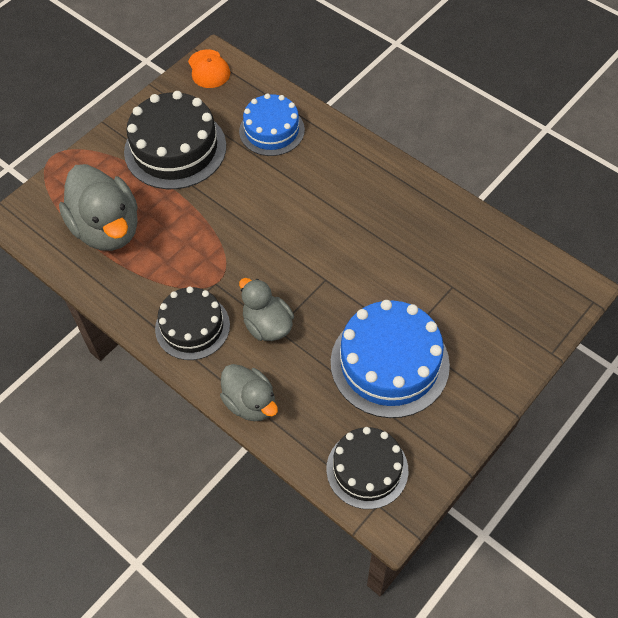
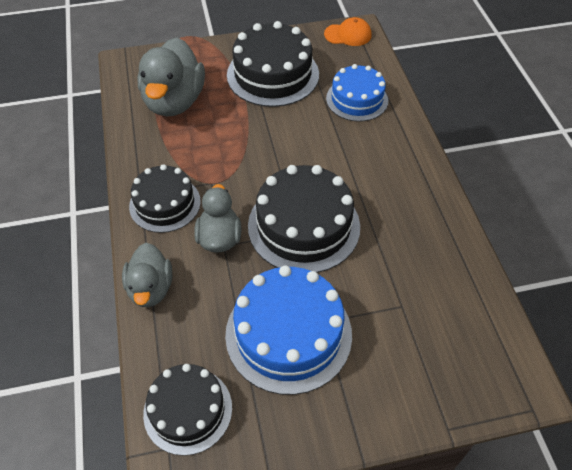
camera: 35 degrees right, 5 degrees down
(208, 69) = (348, 35): orange cap -> orange cap turned 105 degrees counterclockwise
(326, 271) = (303, 226): none -> black cake

